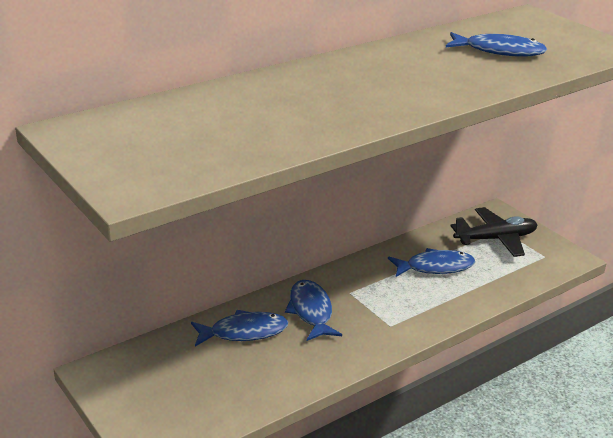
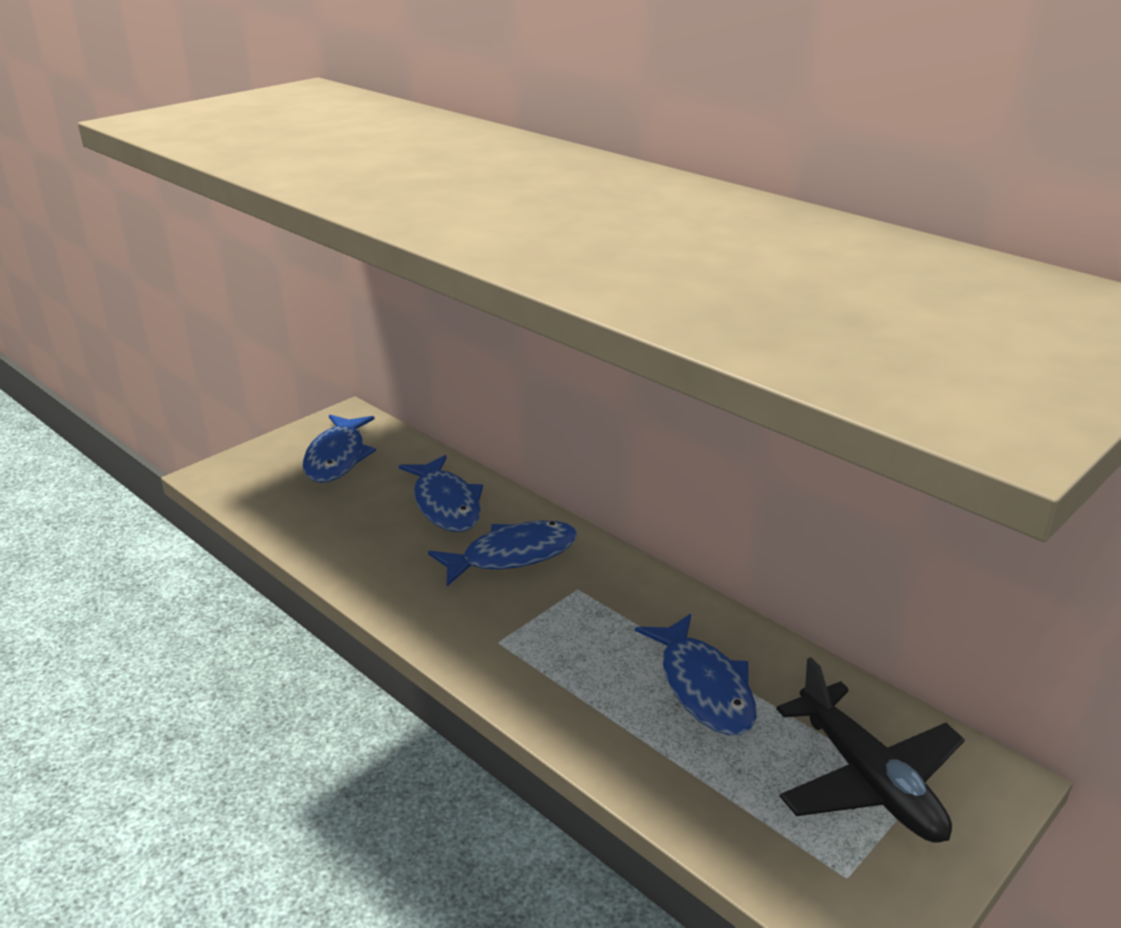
camera: 80 degrees right, 0 degrees up
(499, 51) = (798, 280): blue fish -> blue fish (337, 457)

